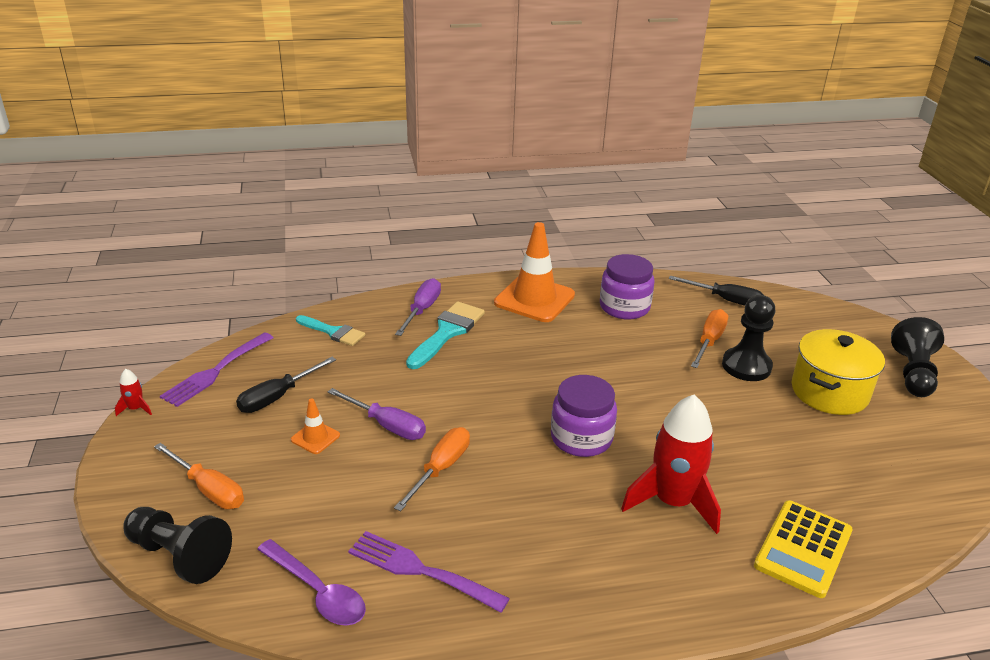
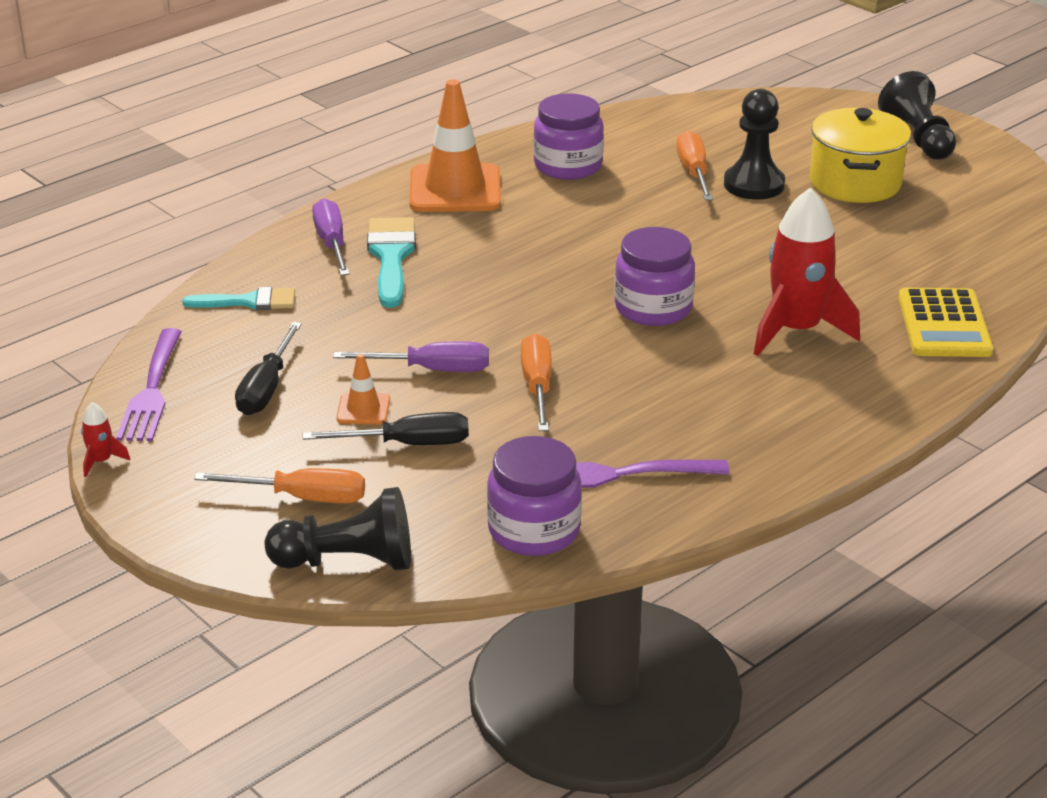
camera: 30 degrees left, 0 degrees up
(318, 592) = (534, 530): purple spoon -> purple jar
(725, 300) = (671, 124): black screwdriver -> black screwdriver (408, 444)

